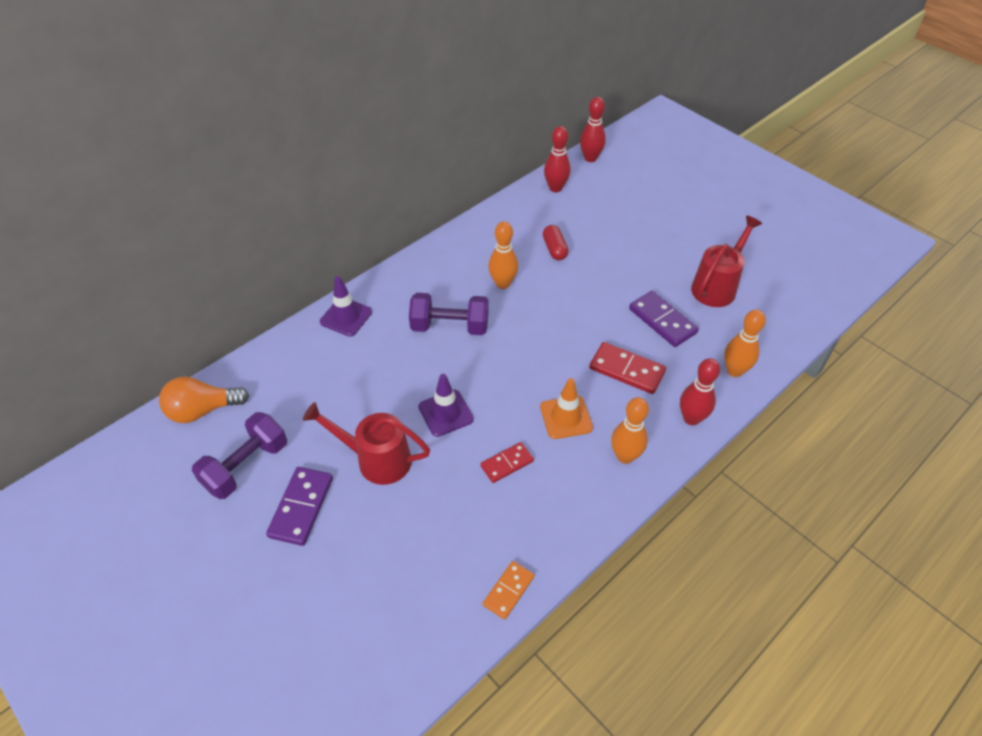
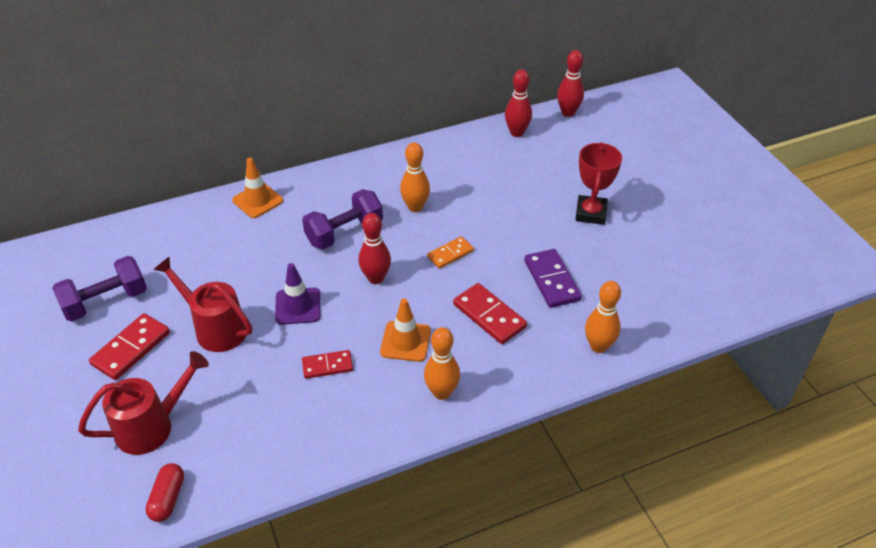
camera: 20 degrees right, 5 degrees down
(202, 410) = (96, 246): orange light bulb -> none
(301, 507) = (131, 349): purple domino -> red domino
(346, 317) = (257, 200): purple traffic cone -> orange traffic cone
(450, 327) = (344, 232): purple dumbbell -> purple dumbbell turned 60 degrees counterclockwise
(508, 591) = (266, 475): orange domino -> orange domino (450, 254)
(554, 249) = (483, 188): red capsule -> red capsule (168, 498)
(661, 249) = (590, 213): none -> red trophy
(691, 418) = (527, 377): red bowling pin -> red bowling pin (376, 278)
(717, 286) = (628, 262): red watering can -> red watering can (153, 426)

